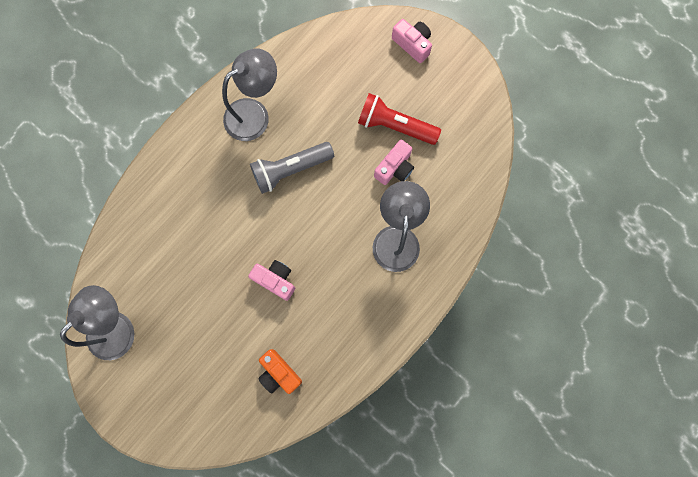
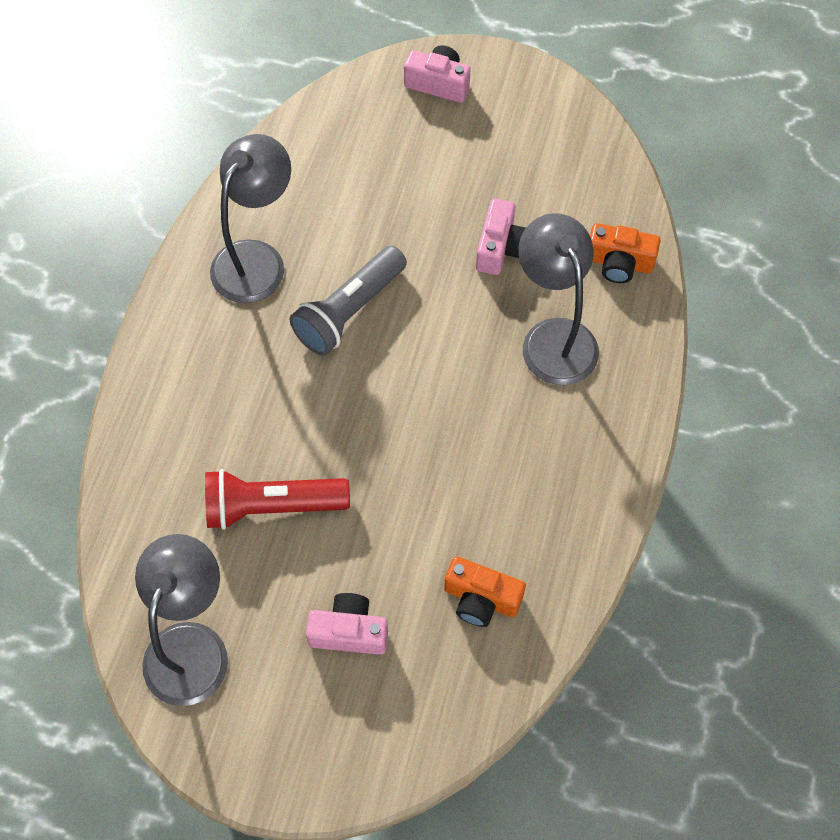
camera: 25 degrees left, 15 degrees down
(275, 280) = (406, 470): pink camera -> pink camera (349, 631)
(395, 126) = (470, 194): red flashlight -> red flashlight (272, 506)
(458, 208) = (619, 263): none -> orange camera

